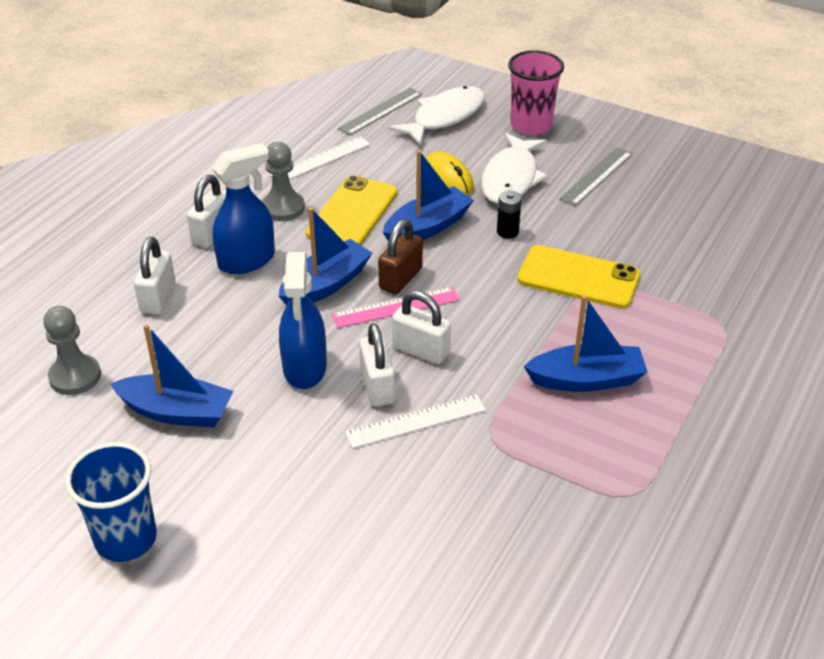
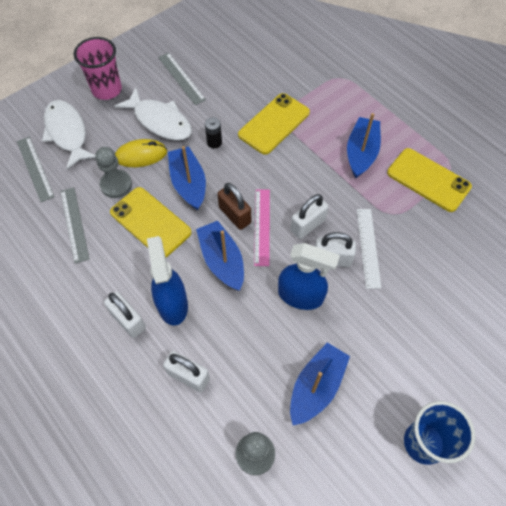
camera: 70 degrees left, 20 degrees up
(283, 208) = (121, 264): grey pawn -> grey pawn (116, 185)
(320, 159) = (74, 224): white ruler -> grey ruler
(583, 469) = (428, 180): none -> yellow phone

